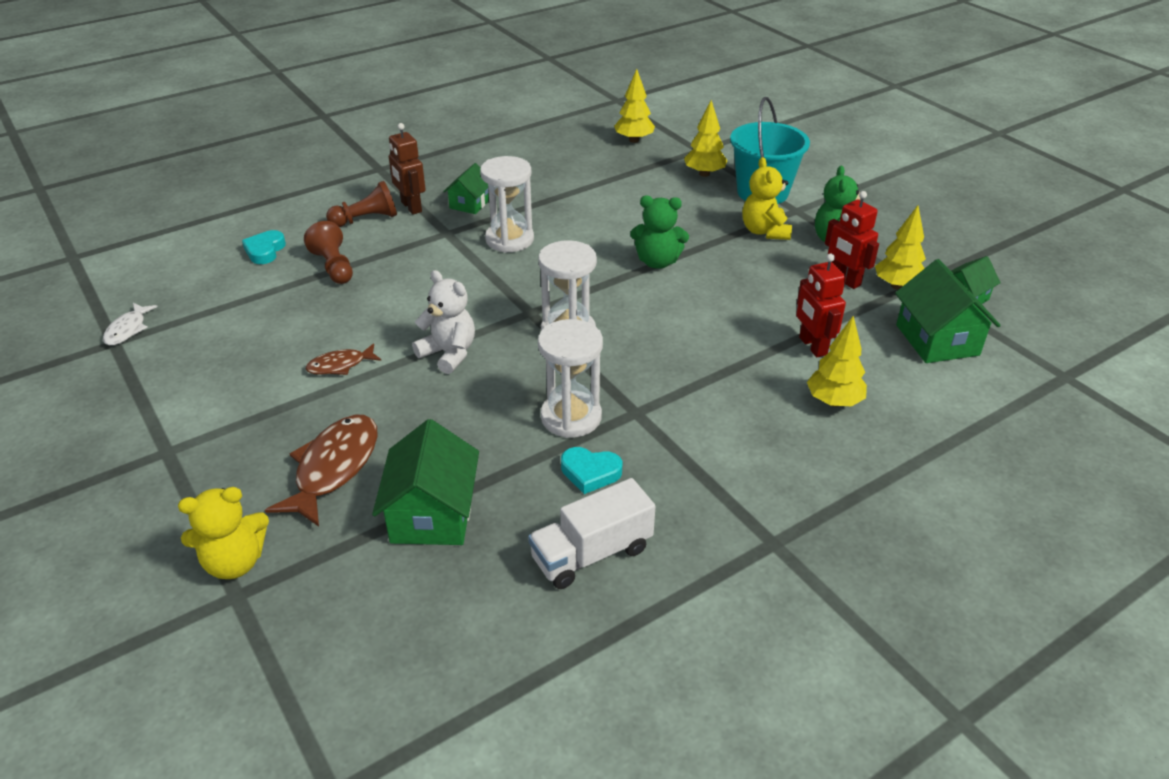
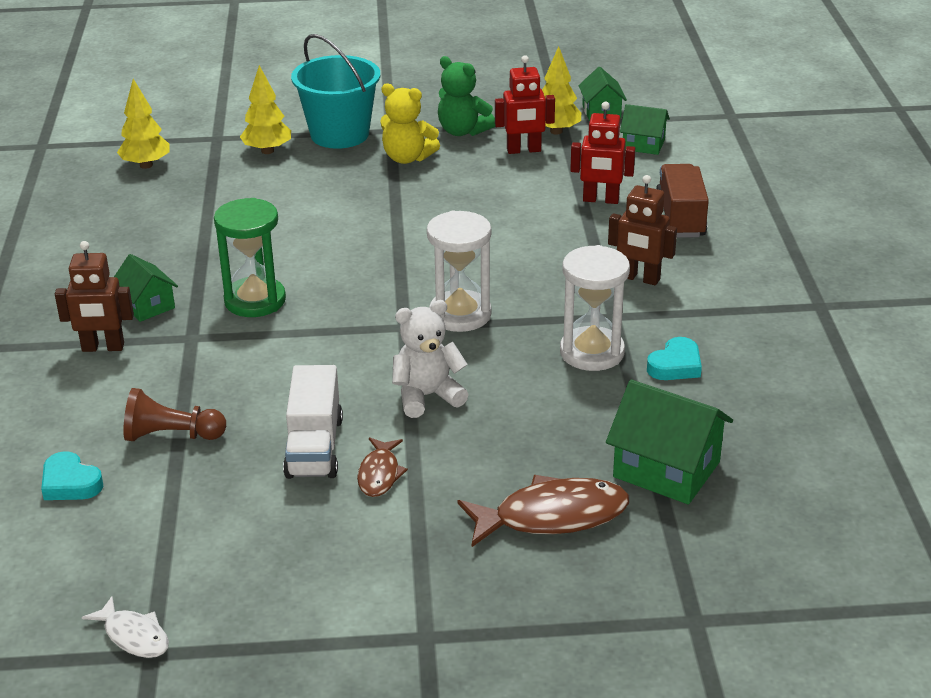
camera: 60 degrees left, 5 degrees down
(235, 562) = (648, 613): yellow teddy bear -> none
(334, 468) = (552, 516): brown fish -> brown fish turned 120 degrees clockwise
(366, 219) = (91, 387): brown pawn -> none
(509, 239) = (255, 300): white hourglass -> green hourglass
(591, 553) = (775, 395): white truck -> white truck (314, 447)
(657, 262) = (395, 229): green teddy bear -> none
(708, 409) = (640, 278): none -> brown robot
(834, 402) = (680, 218): yellow tree -> brown truck
(937, 340) = (643, 144): green house -> green house, size x0.60

